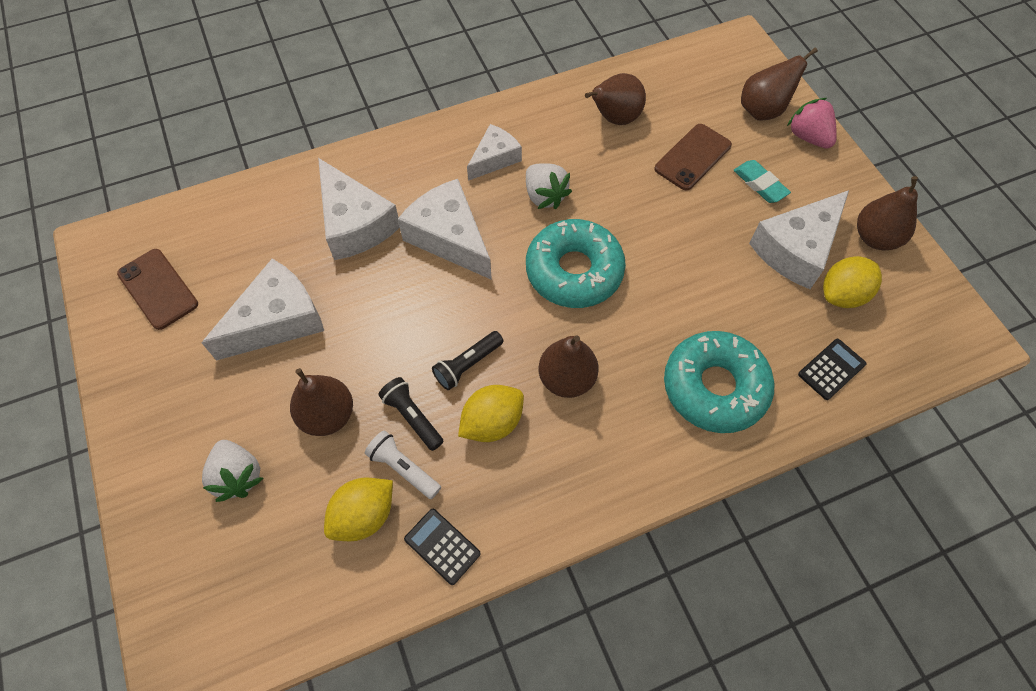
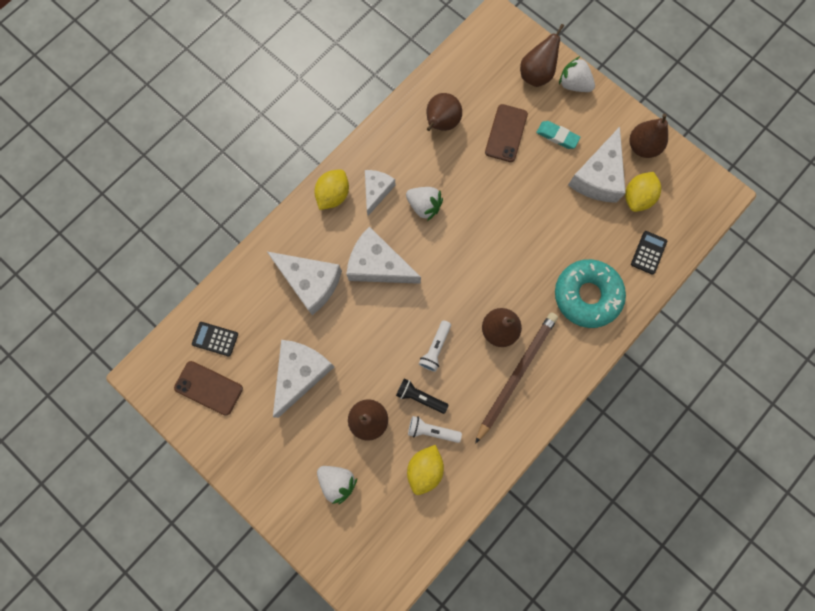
camera: 25 degrees left, 15 degrees up
(442, 546) = (478, 465): black calculator -> black calculator (215, 339)
(467, 365) = (435, 348): black flashlight -> white flashlight
(492, 423) = (469, 378): yellow lemon -> yellow lemon (333, 195)
(562, 447) = (516, 374): none -> brown pencil
(574, 271) = (469, 254): turquoise donut -> none
(808, 137) = (573, 84): pink strawberry -> white strawberry

